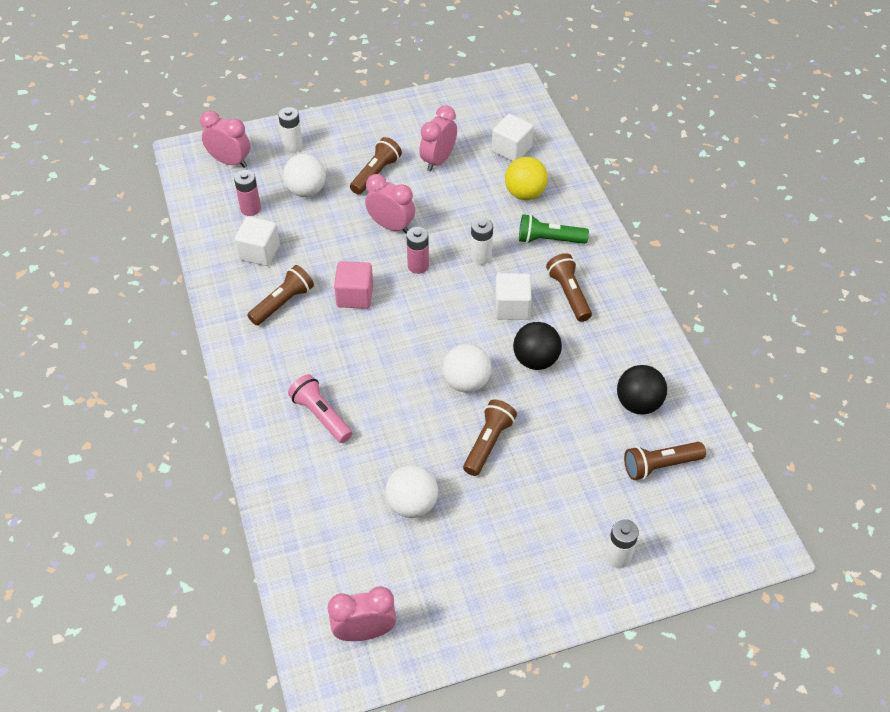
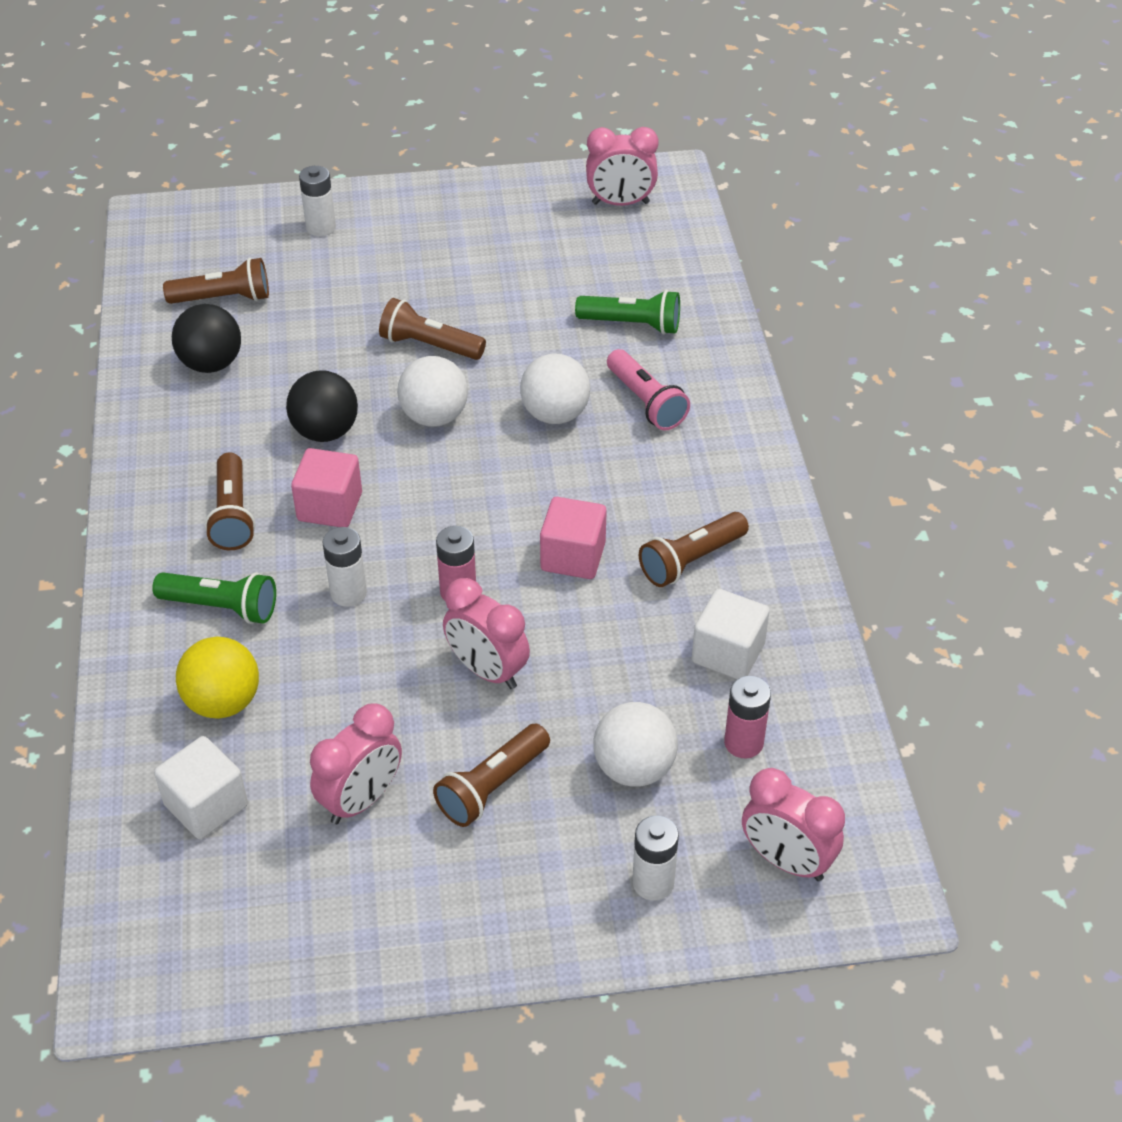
camera: 170 degrees left, 5 degrees down
(338, 487) = (632, 324): none -> green flashlight
(412, 504) = (544, 298): white ball -> white ball (555, 414)
(488, 443) = (429, 346): brown flashlight -> brown flashlight turned 75 degrees clockwise
(512, 307) = (330, 507): white cube -> pink cube

